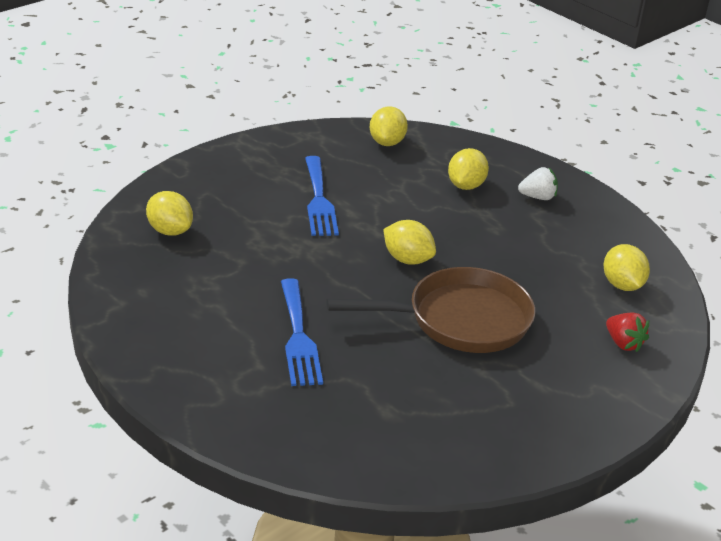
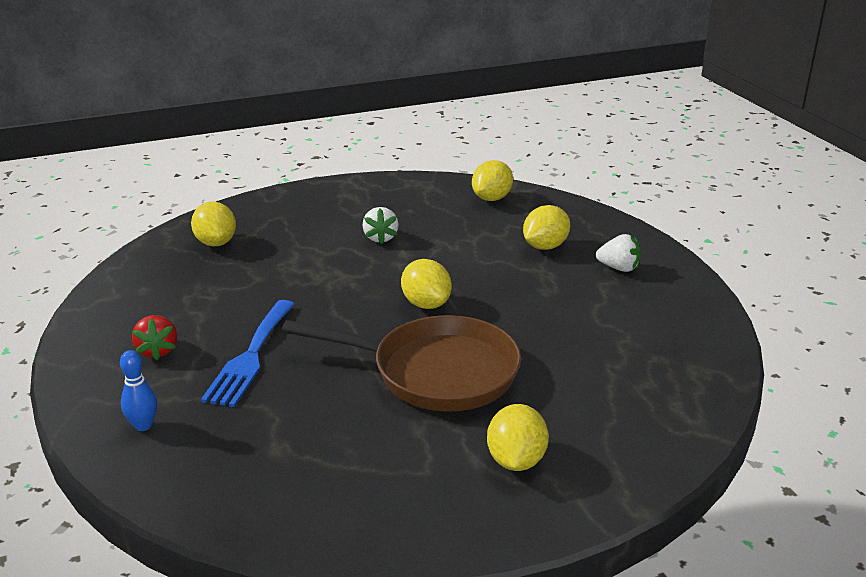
camera: 25 degrees right, 5 degrees down
(261, 417) = (143, 425): none -> blue bowling pin
(319, 200) = (380, 238): blue fork -> white strawberry
(622, 285) = (657, 371): yellow lemon -> yellow lemon (516, 460)
(623, 343) = (613, 434): red strawberry -> red strawberry (158, 351)

